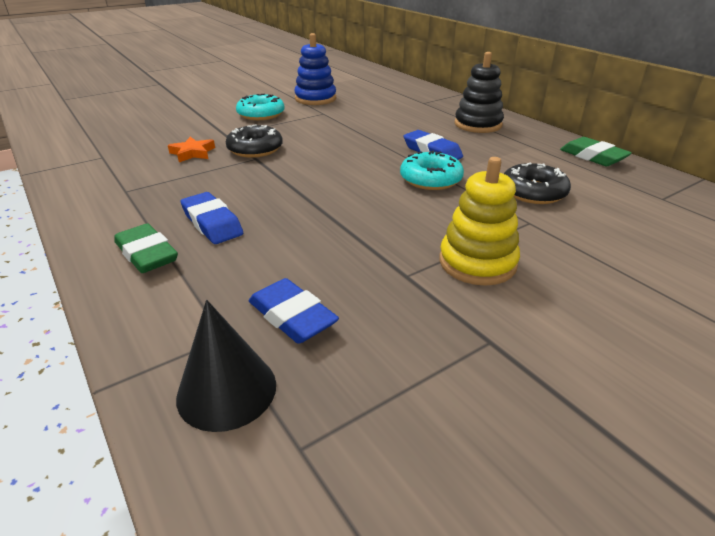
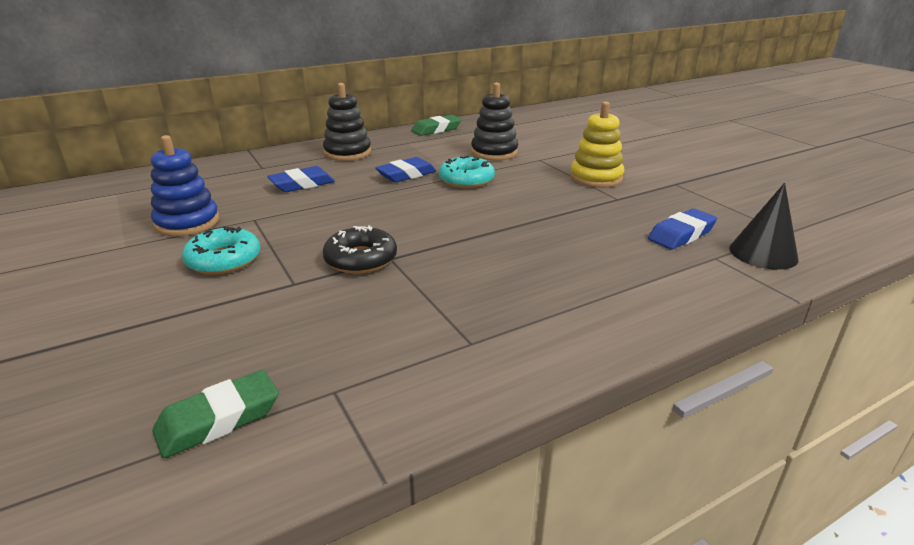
camera: 85 degrees left, 5 degrees down
(147, 254) = (619, 304): green eraser -> green eraser (219, 420)
(193, 153) = (355, 303): orange star -> none
(212, 223) = (553, 274): blue eraser -> blue eraser (302, 184)
(533, 192) = (494, 152): black donut -> black stacking toy

